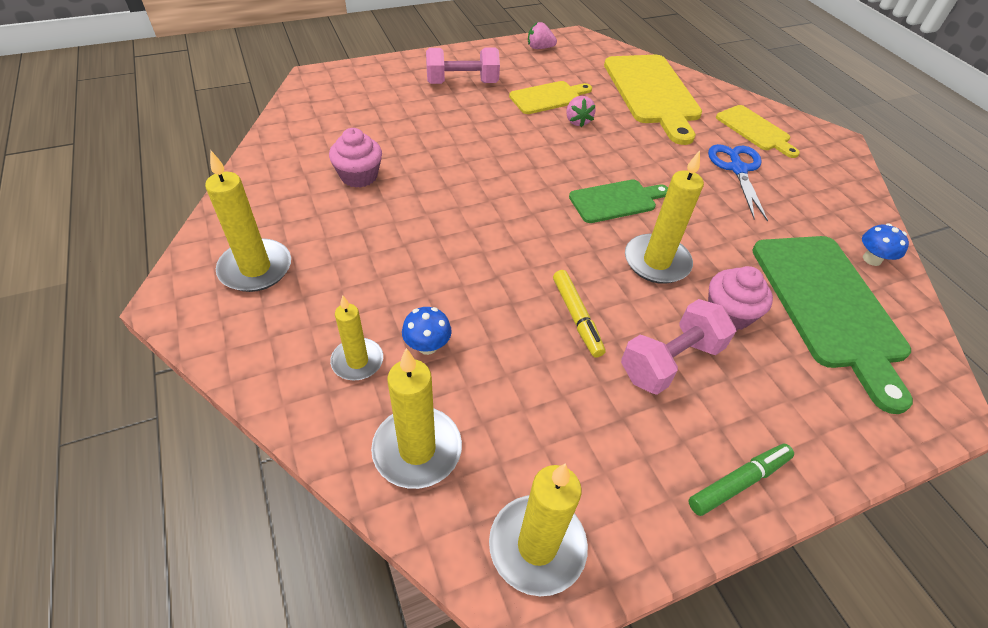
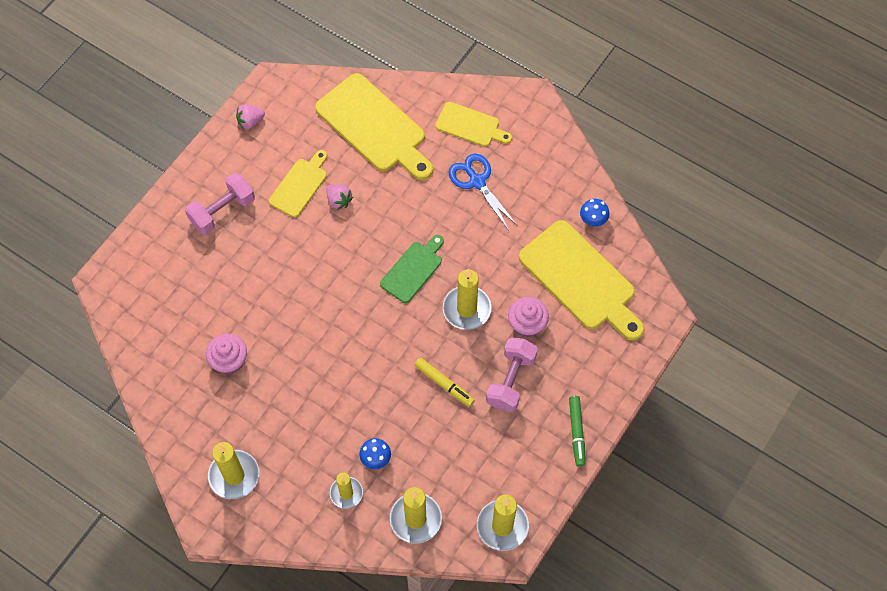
camera: 30 degrees left, 15 degrees up
(738, 482) = (577, 432): green marker -> green marker turned 150 degrees clockwise
(829, 306) = (580, 279): green cutting board -> yellow cutting board

